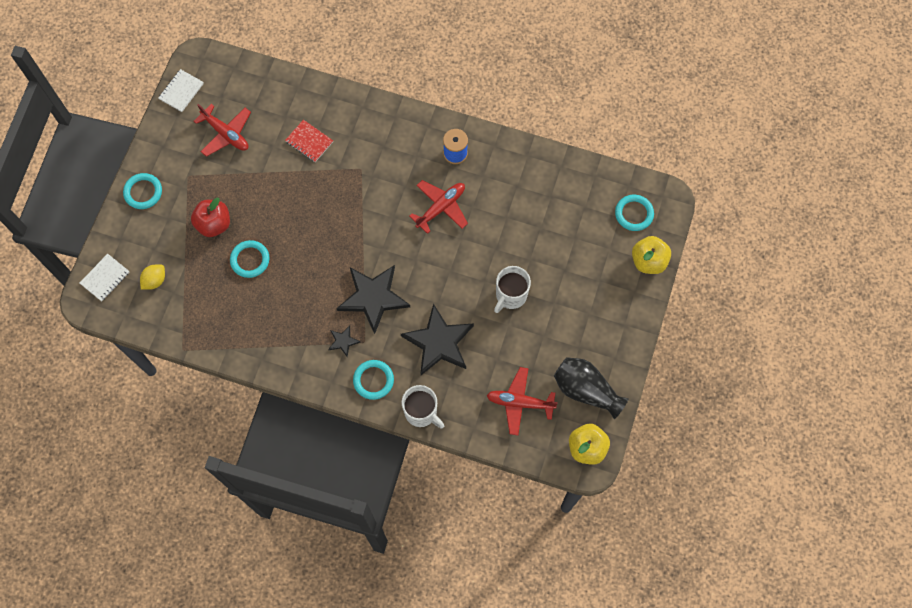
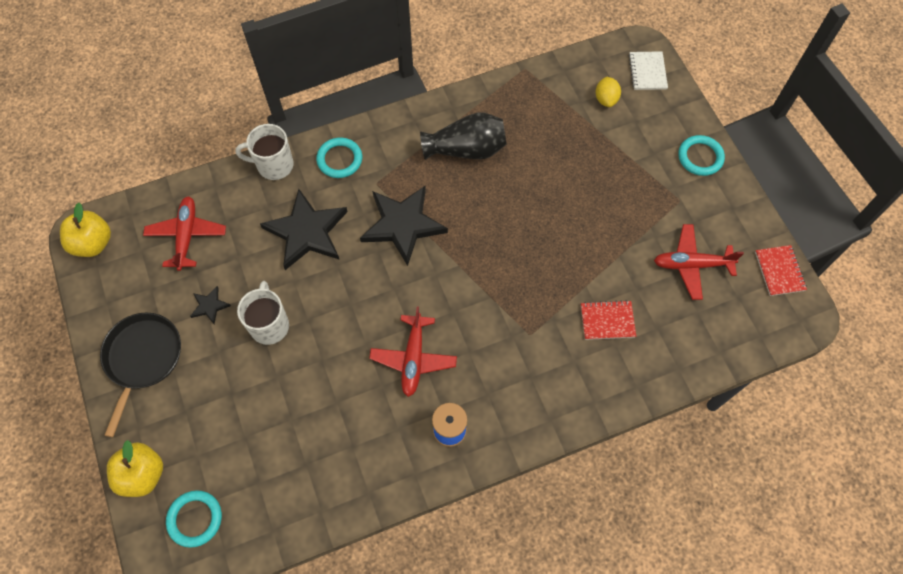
camera: 140 degrees right, 5 degrees down
(181, 91) = (779, 271): white notebook -> red notebook
(214, 224) = (609, 178): red apple -> none
(250, 260) = (545, 173): turquoise ring -> none
(343, 341) = (396, 170): black star -> black star (209, 306)
(520, 403) = (187, 236): red plane -> red plane turned 60 degrees counterclockwise
(586, 390) = (127, 292): black vase -> black vase (466, 149)
(604, 334) = (142, 358): none -> black pan

